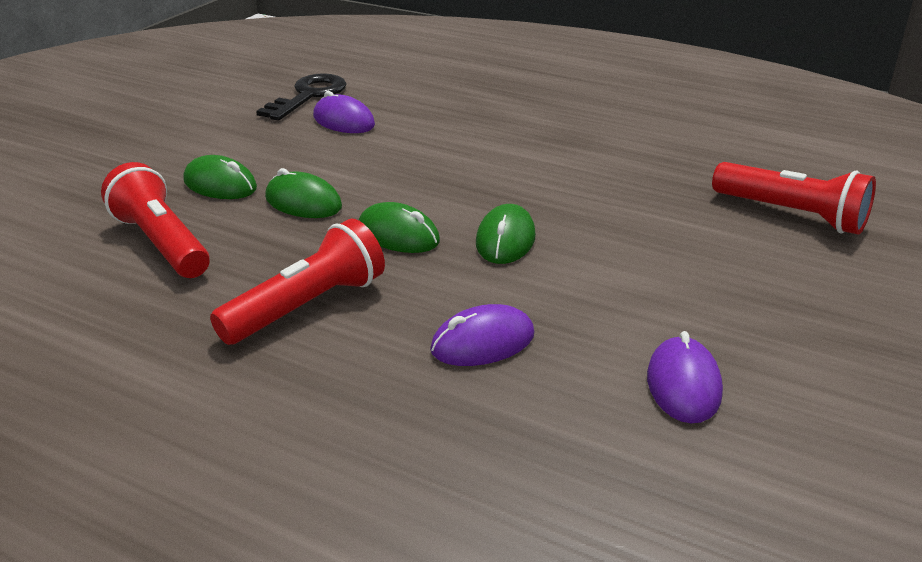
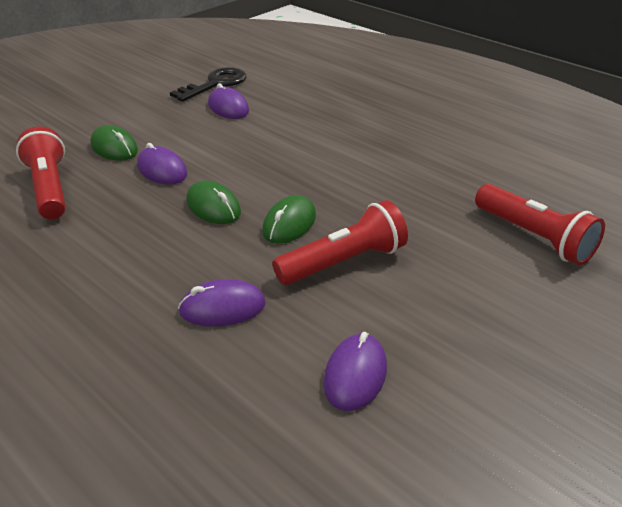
camera: 15 degrees right, 5 degrees up
(303, 202) = (162, 170): green mouse -> purple mouse
(307, 306) = (116, 255): red flashlight -> red flashlight (344, 262)

